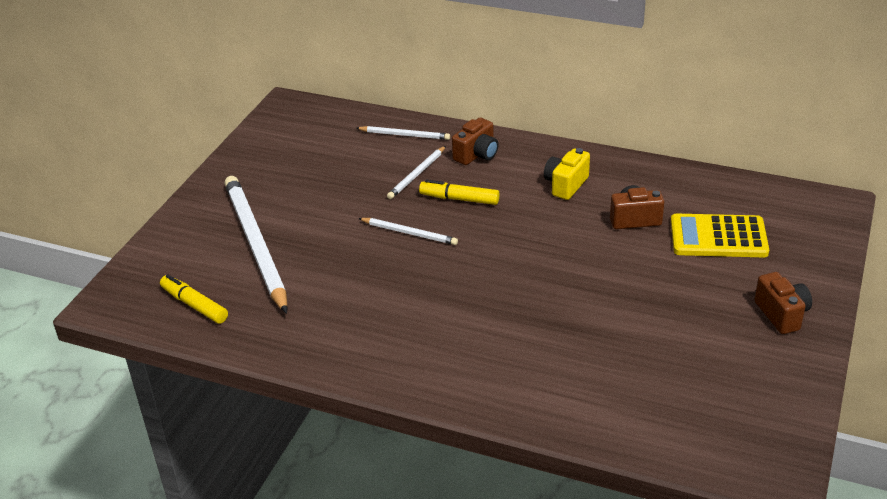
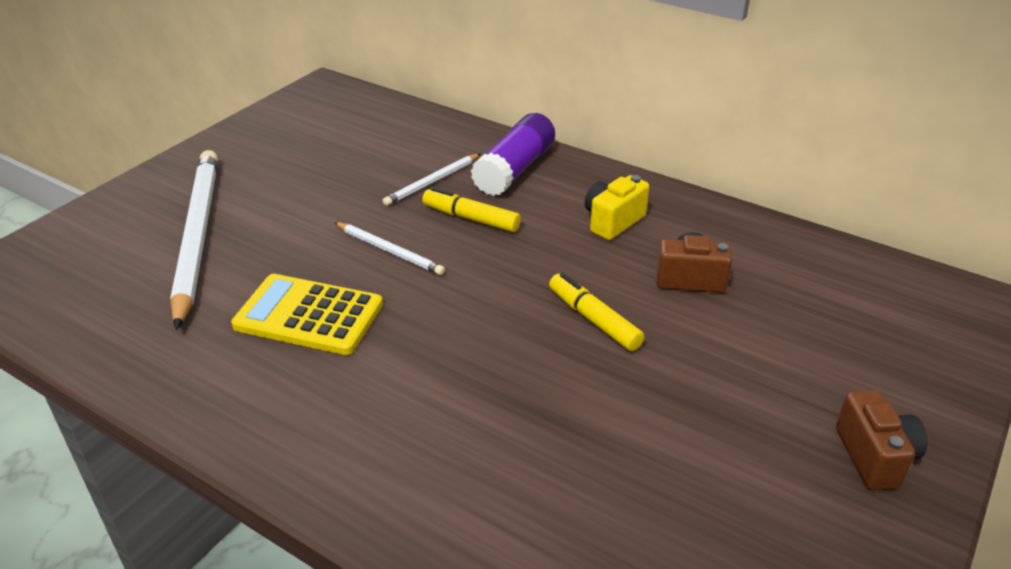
camera: 10 degrees right, 0 degrees up
(194, 305) = (79, 299): yellow marker -> yellow marker (594, 320)
(405, 135) = (439, 135): white pencil -> none
(477, 155) = (515, 169): brown camera -> purple glue stick
(718, 237) = (802, 322): yellow calculator -> yellow calculator (309, 315)

